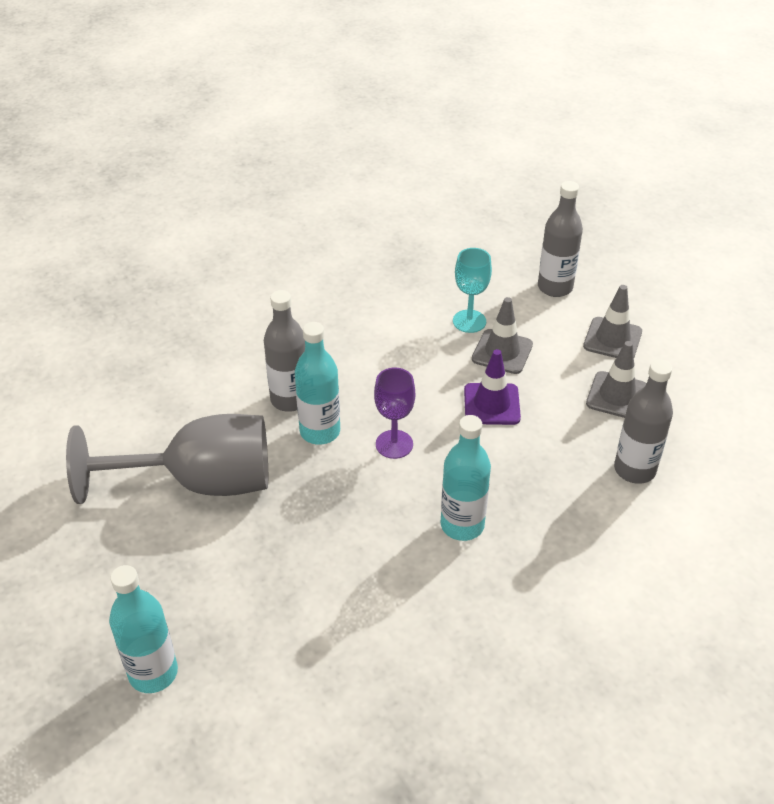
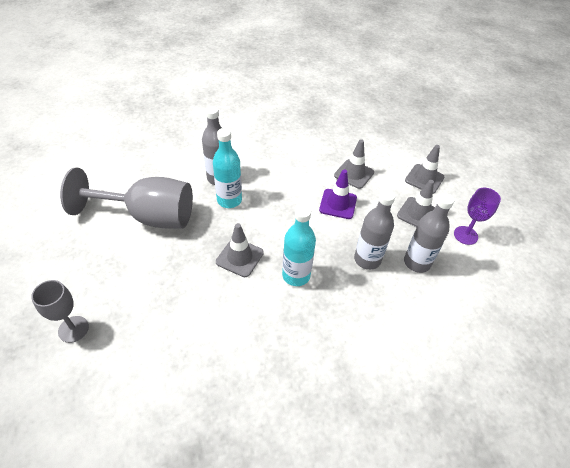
camera: 10 degrees right, 5 degrees up
(153, 673) = (73, 329): turquoise bottle -> grey goblet
(367, 516) = (239, 257): none -> grey traffic cone
(394, 444) = (271, 216): purple goblet -> purple goblet (465, 235)
(469, 321) = (339, 153): turquoise goblet -> none
(555, 287) = (397, 142): grey bottle -> grey bottle (367, 259)

